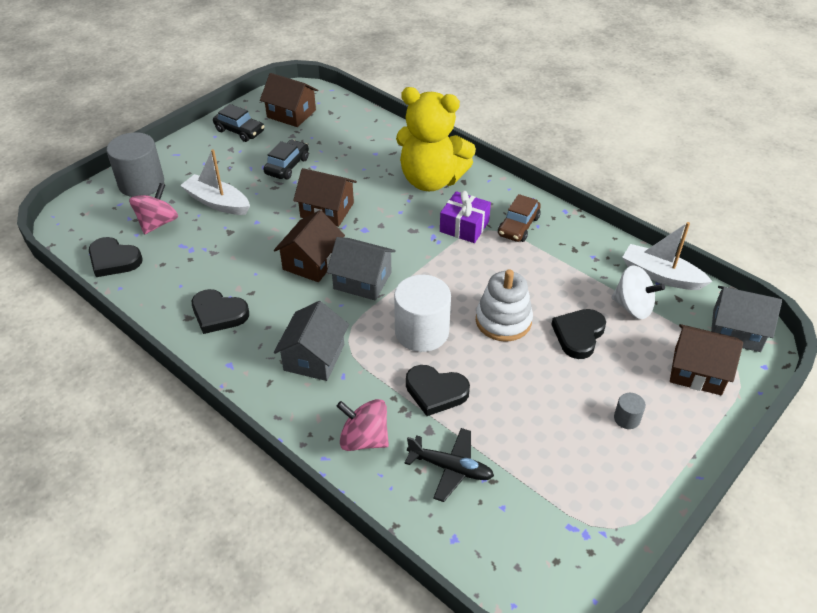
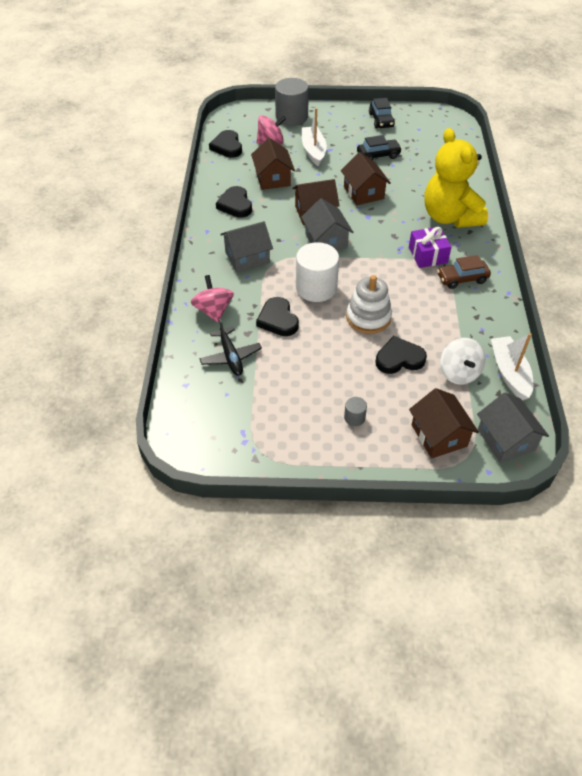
camera: 50 degrees right, 5 degrees up
(291, 114) = (425, 128): brown house -> brown house (273, 178)

